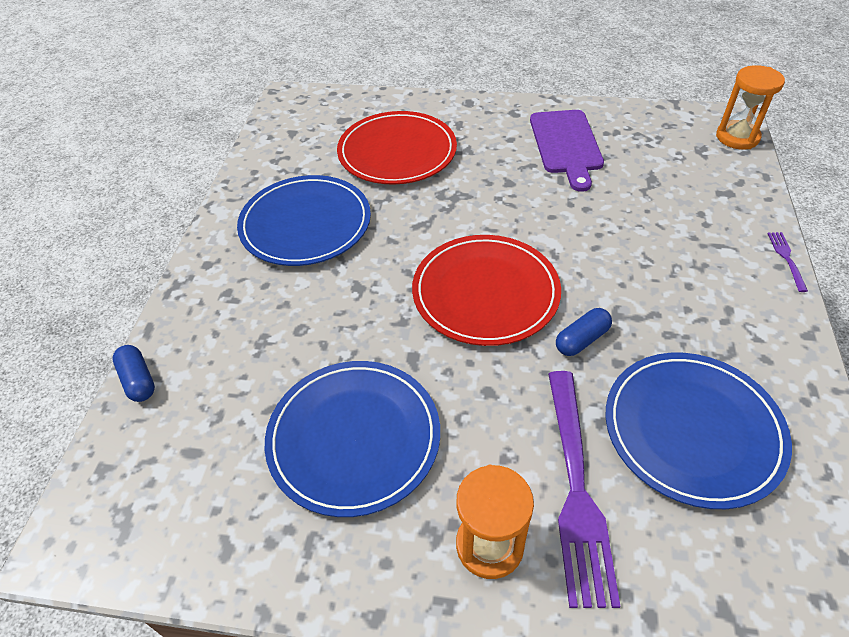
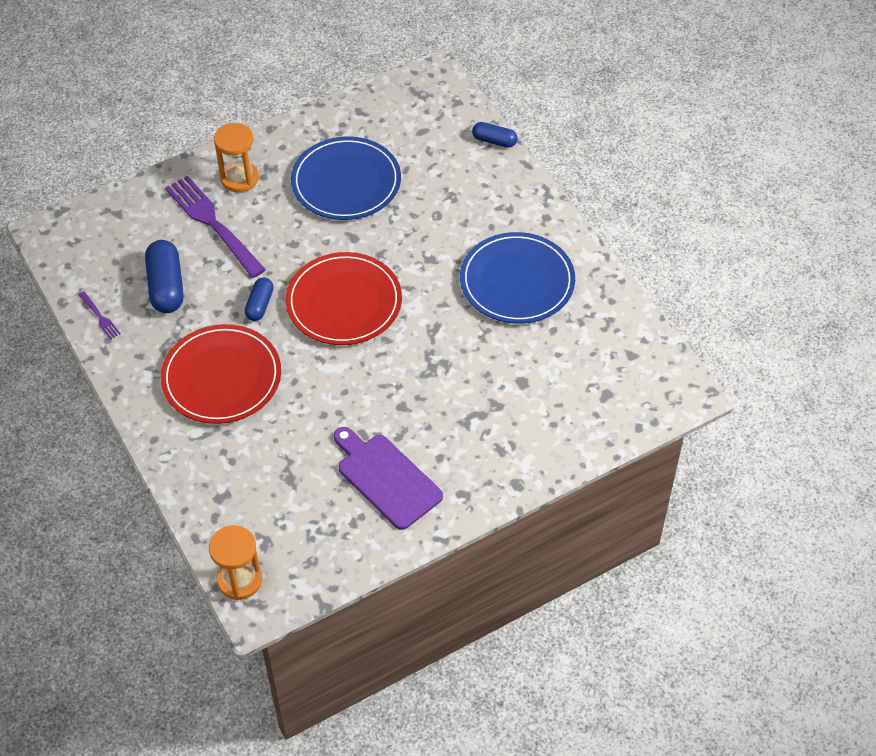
camera: 140 degrees right, 5 degrees up
(397, 152) = (521, 386): red plate -> red plate (221, 377)
(692, 430) = (166, 286): blue plate -> blue capsule
(786, 258) = (150, 449): purple fork -> purple fork (100, 317)

